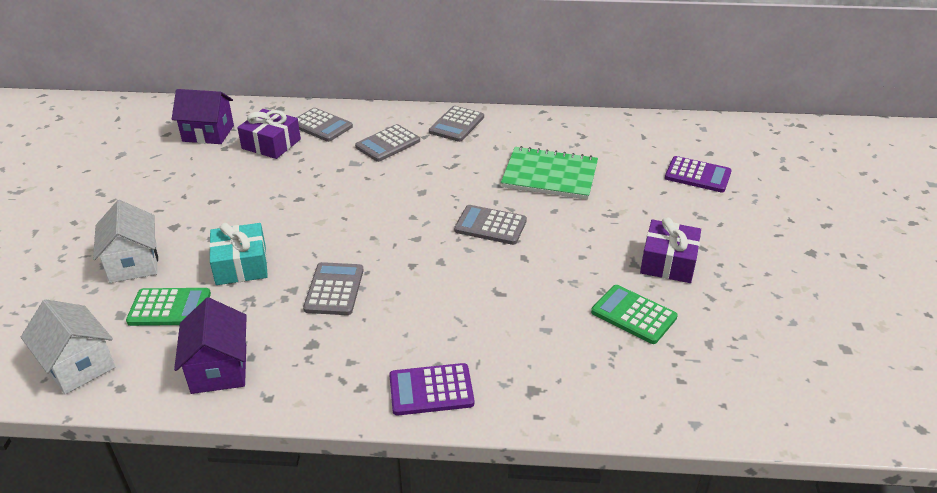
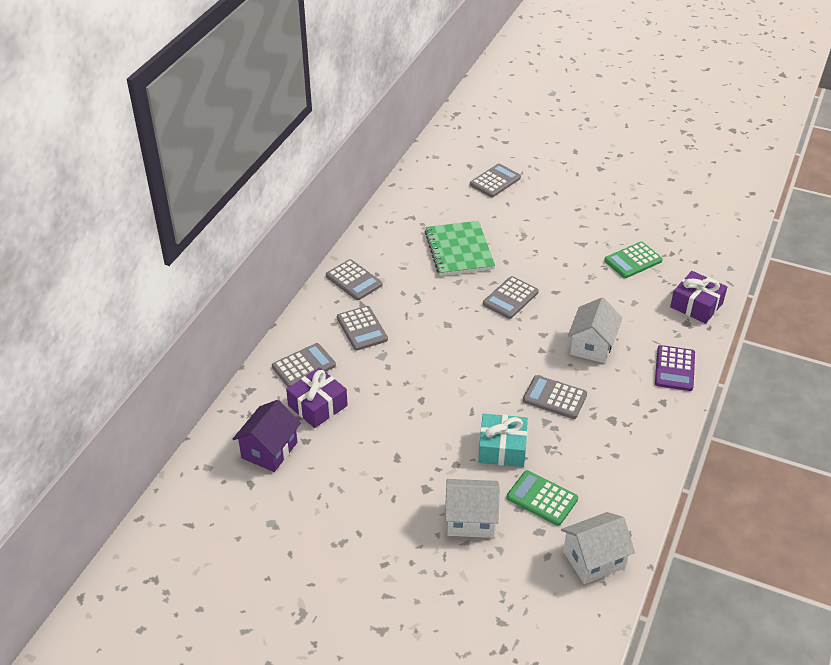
camera: 70 degrees left, 5 degrees up
(169, 308) = (542, 498): green calculator -> green calculator turned 75 degrees counterclockwise
(219, 369) = (623, 474): purple house -> none
(439, 305) = (592, 346): none -> white house
(550, 175) = (459, 250): green notebook -> green notebook turned 45 degrees counterclockwise
(668, 262) = (587, 228): purple gift -> purple gift (696, 305)
(697, 175) = (495, 181): purple calculator -> grey calculator

